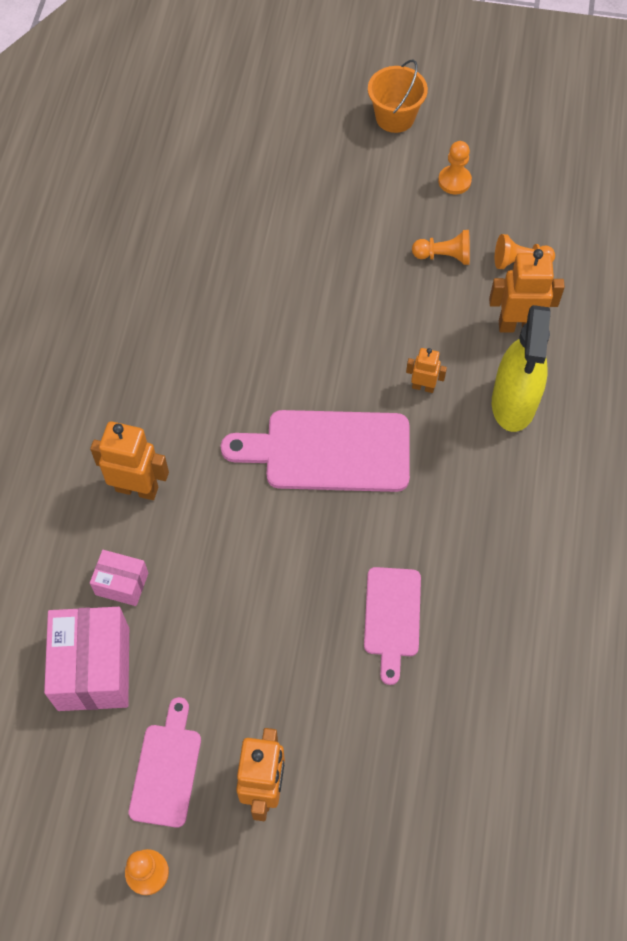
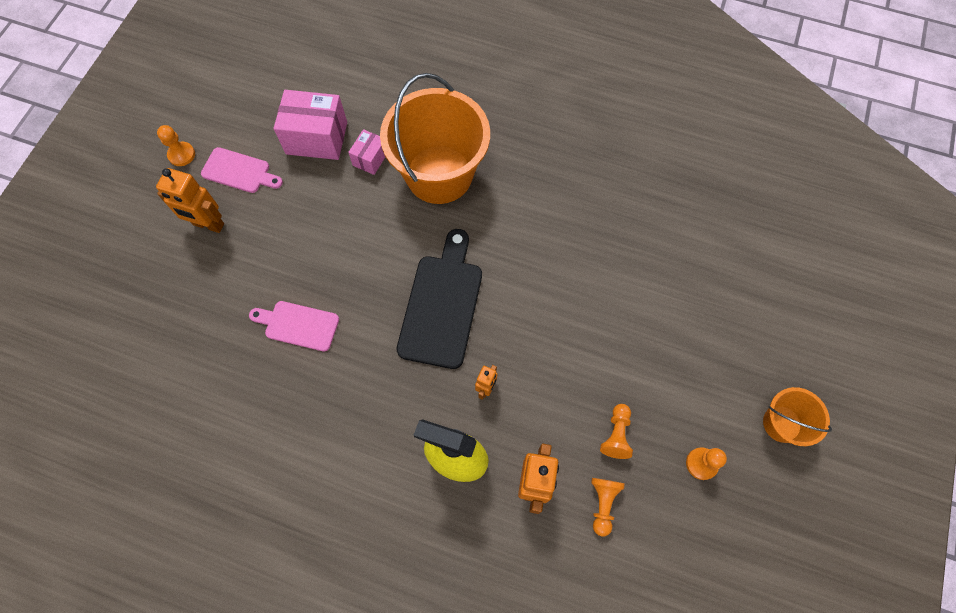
camera: 100 degrees right, 5 degrees up
(137, 488) = (439, 174): orange robot -> orange bucket
(329, 451) = (441, 305): pink cutting board -> black cutting board

